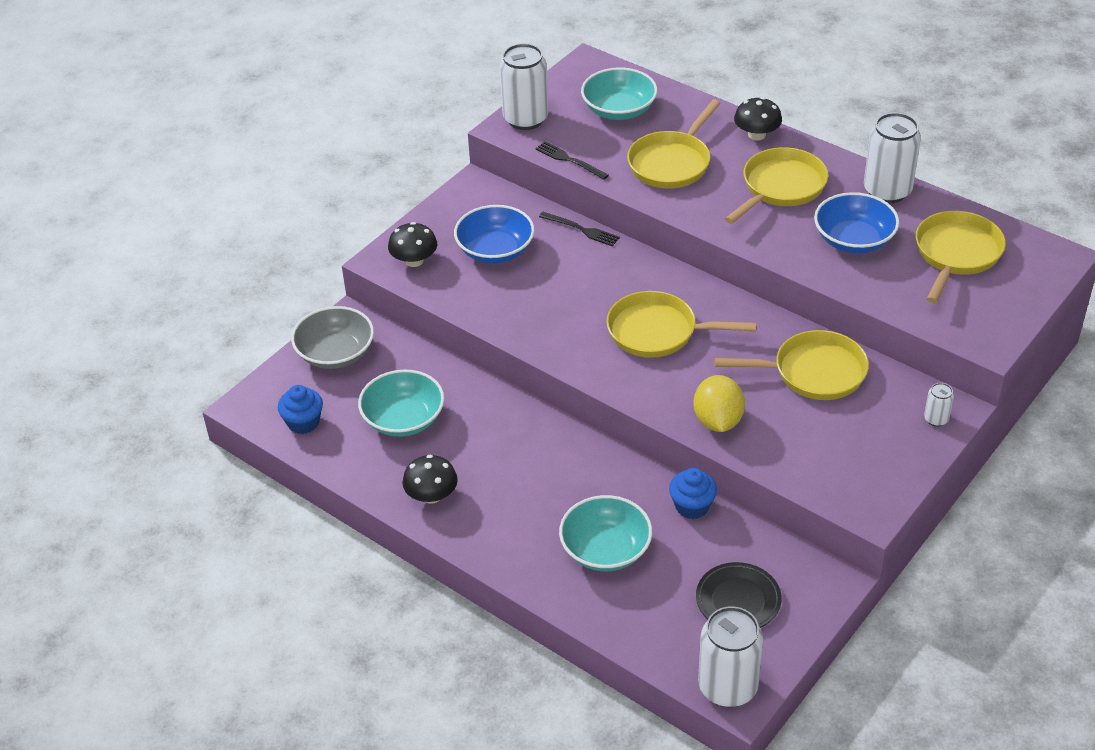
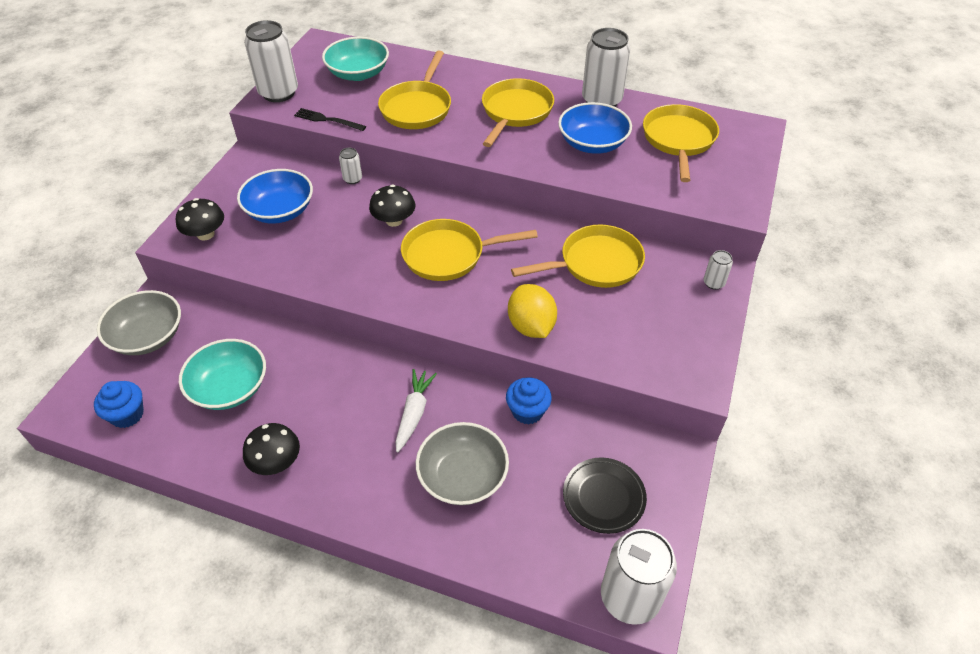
camera: 20 degrees left, 5 degrees up
(577, 482) = (414, 413): none -> white carrot
(581, 230) = (352, 179): black fork -> white can
(605, 550) = (463, 476): turquoise bowl -> grey bowl
(756, 135) = (479, 75): black mushroom -> black mushroom (394, 220)

